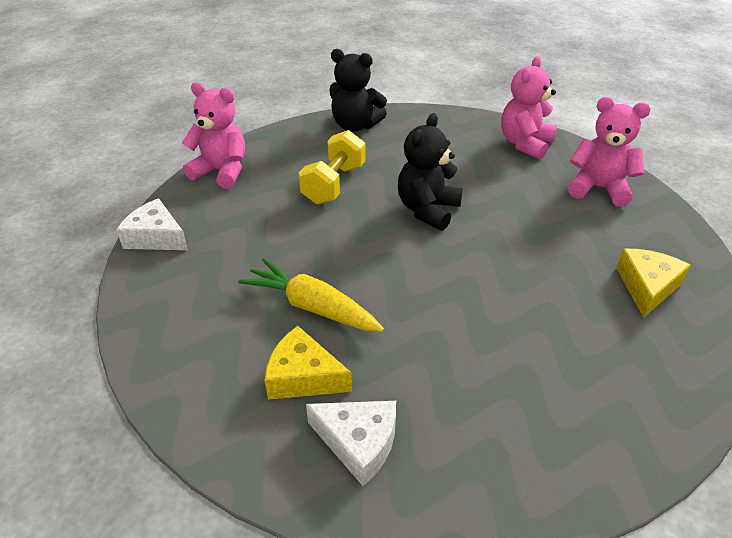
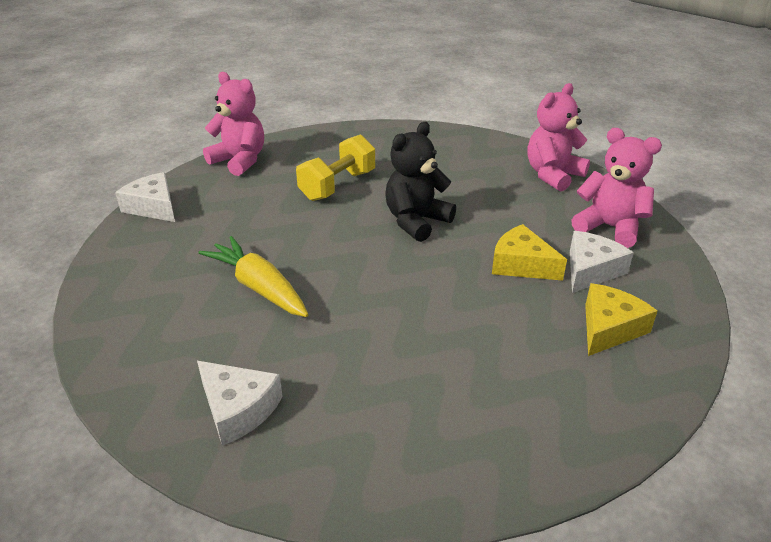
camera: 15 degrees right, 5 degrees down
(303, 376) = (218, 344): yellow cheese -> yellow cheese (521, 264)
(355, 126) = (387, 137): black teddy bear -> none
(603, 233) = (590, 270): none -> white cheese

